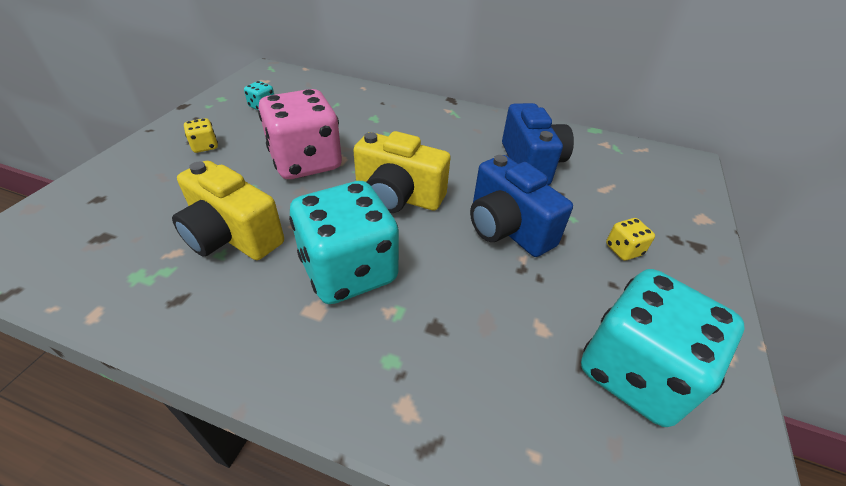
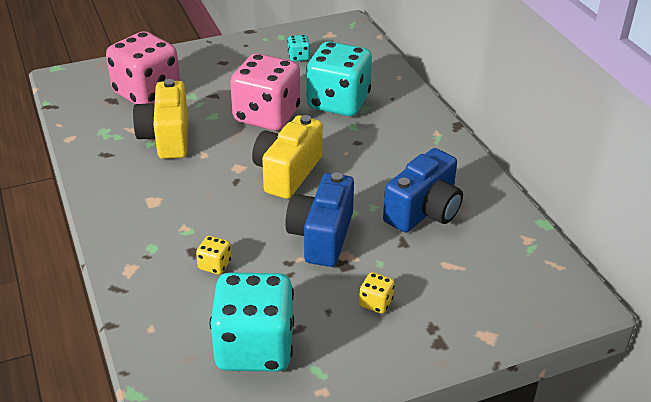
camera: 50 degrees right, 5 degrees down
(141, 206) = (147, 93): none -> pink dice
(205, 146) = (224, 70): yellow dice -> yellow dice (214, 265)
(349, 271) = (195, 195): turquoise dice -> turquoise dice (338, 102)
(398, 196) = (287, 173): yellow camera -> yellow camera turned 45 degrees clockwise

